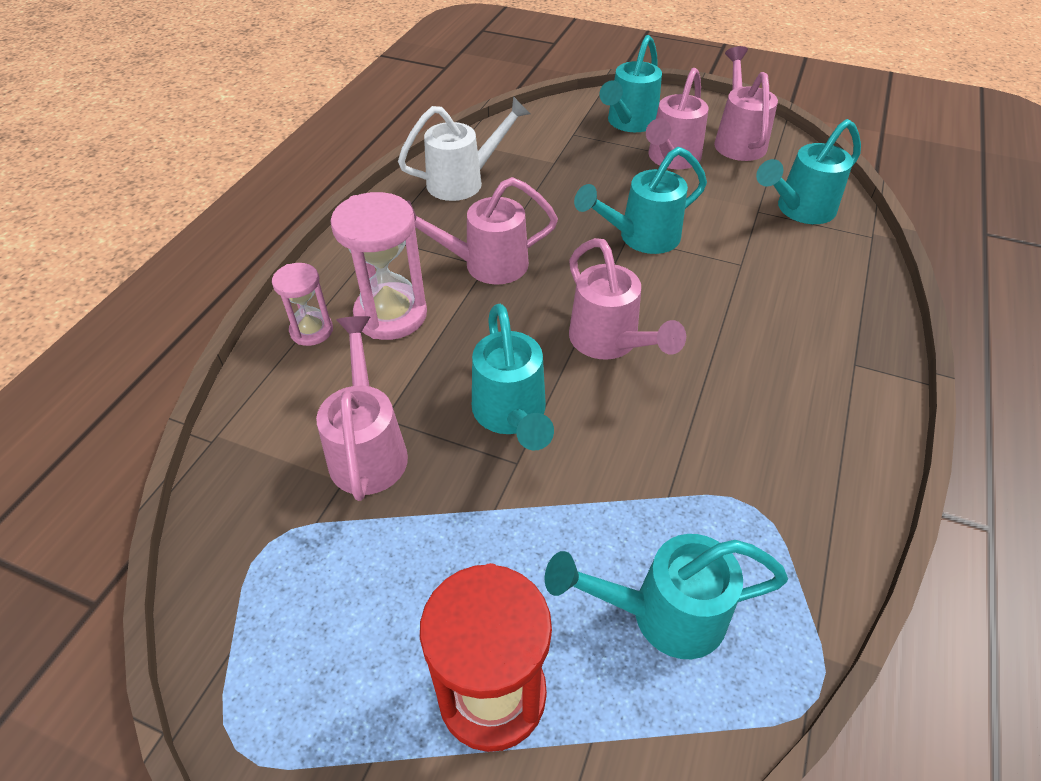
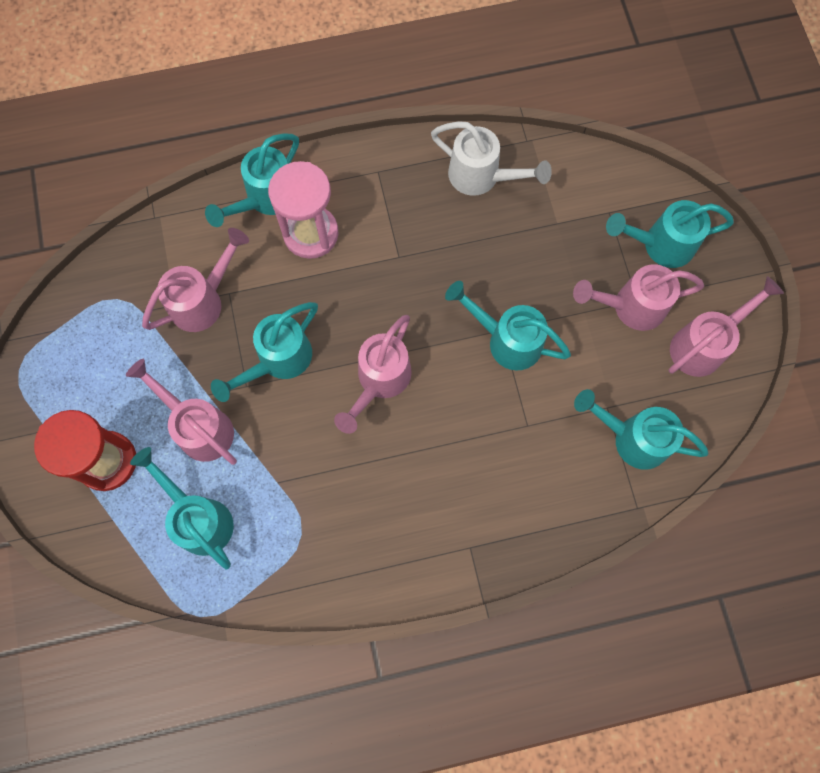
camera: 55 degrees right, 25 degrees up
(311, 331) = (265, 199): pink hourglass -> turquoise watering can
(484, 265) = (398, 256): pink watering can -> pink watering can (198, 426)

